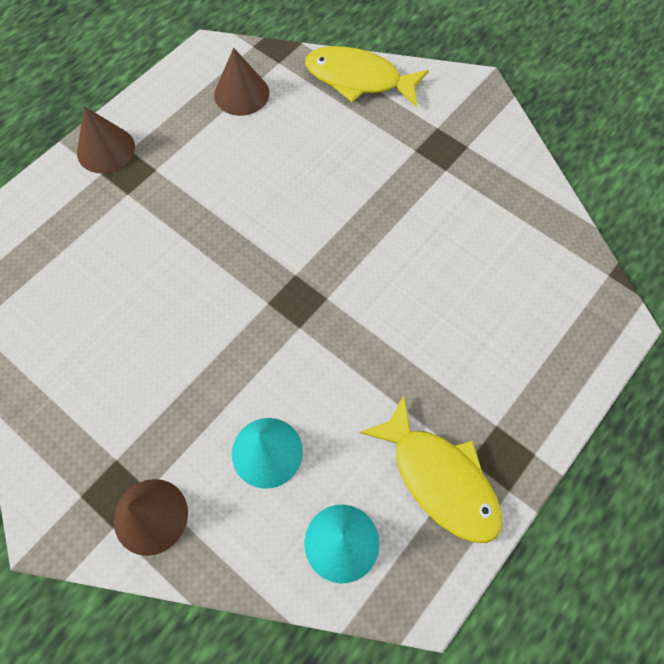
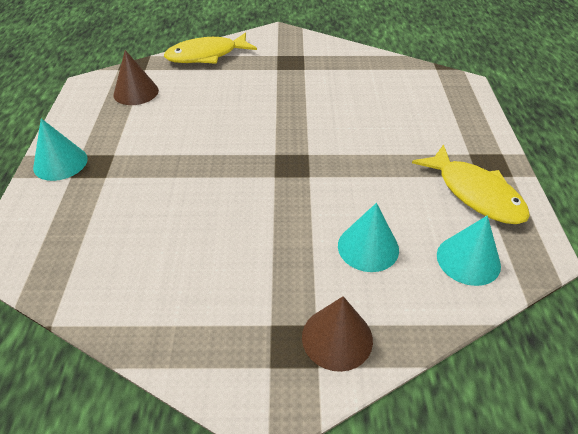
camera: 40 degrees left, 20 degrees down
(106, 149) = (60, 163): brown cone -> turquoise cone
(440, 478) = (475, 193): yellow fish -> yellow fish turned 45 degrees clockwise

